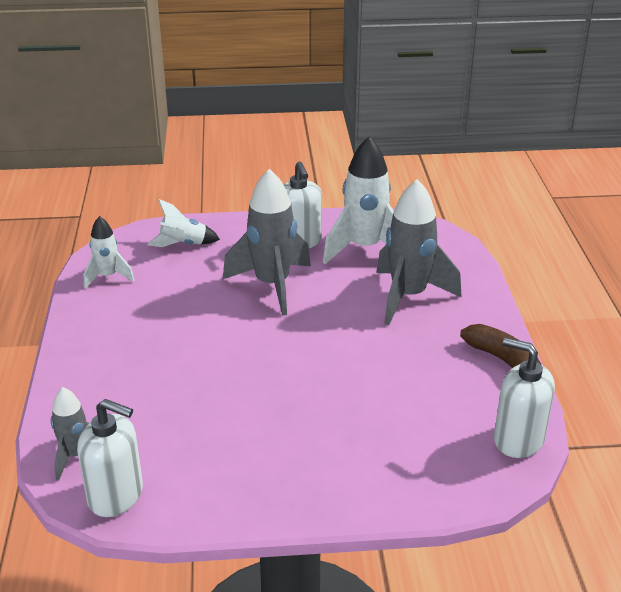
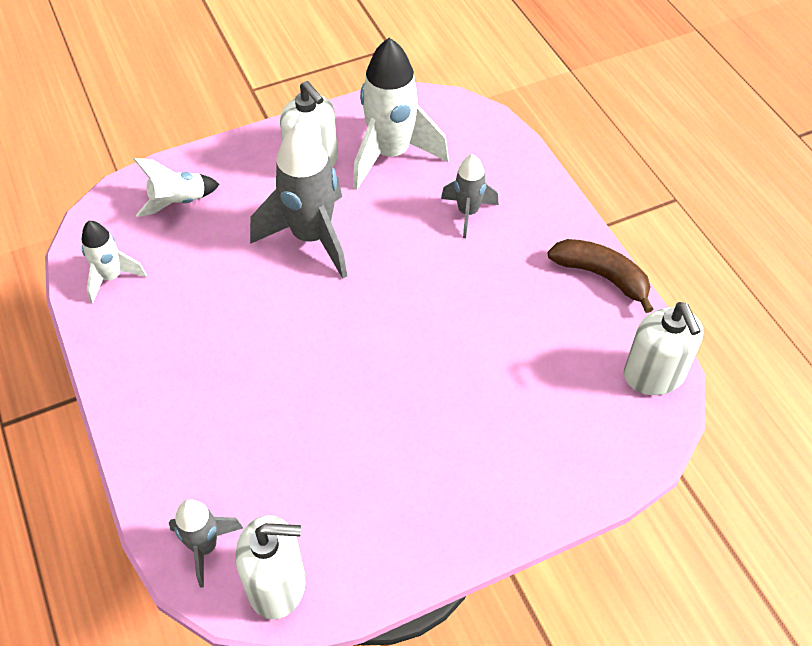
camera: 20 degrees left, 20 degrees up
(408, 297) = (468, 213): grey rocket -> grey rocket, size x0.55
(518, 439) = (654, 375): white soap dispenser -> white soap dispenser turned 120 degrees counterclockwise

